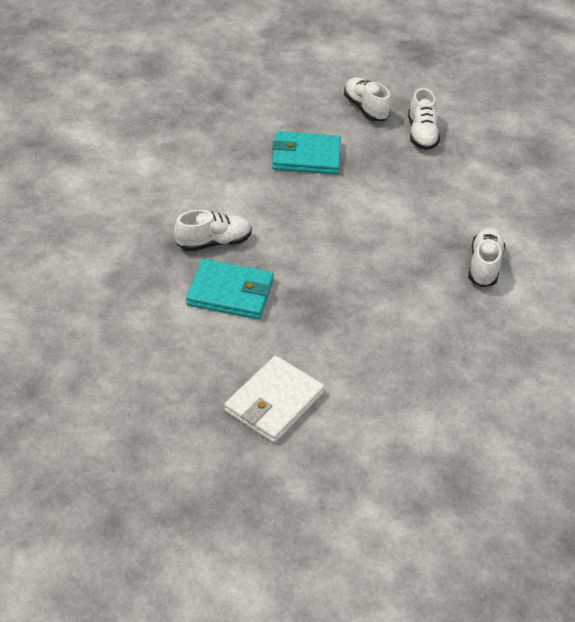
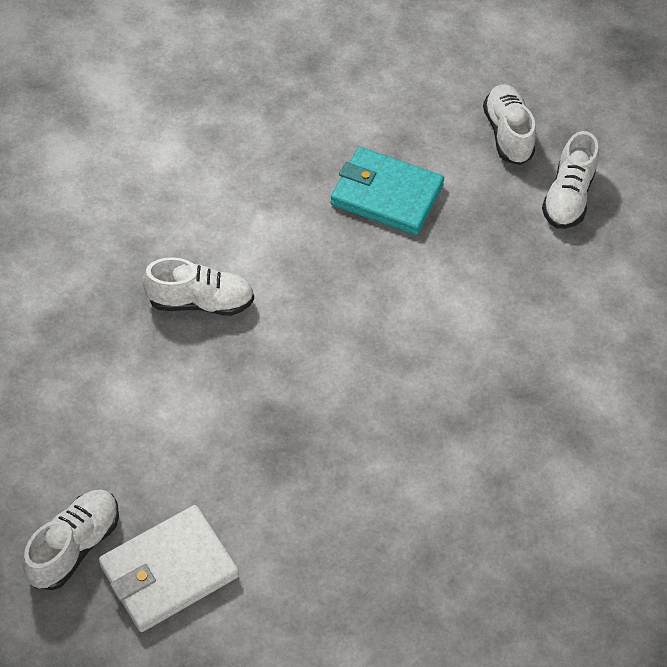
camera: 20 degrees right, 10 degrees up
(230, 293) = (188, 387): turquoise wallet -> none
(484, 266) = (552, 441): white shoe -> white shoe (75, 546)

